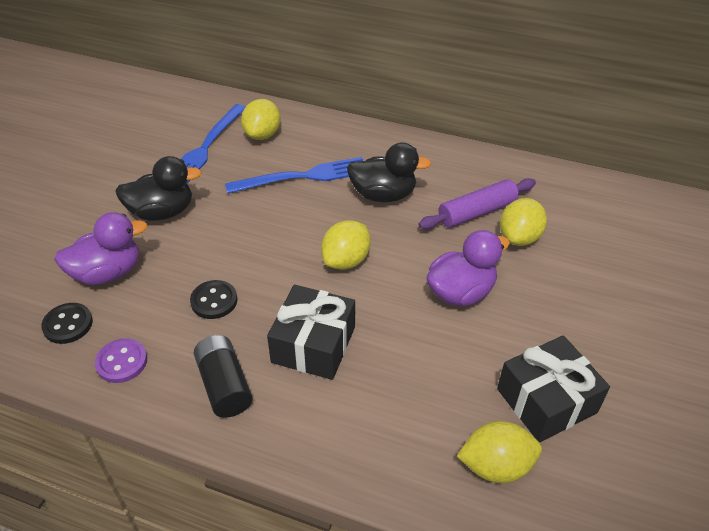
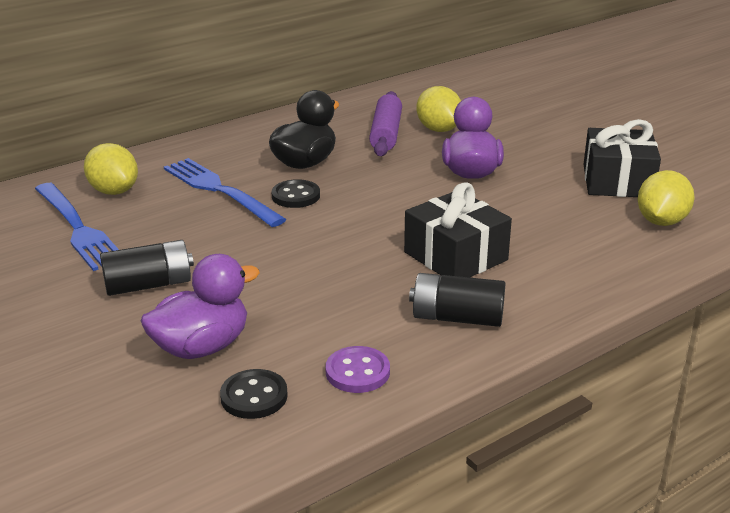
camera: 55 degrees left, 15 degrees down
(108, 273) = (202, 347): purple duck -> purple duck turned 45 degrees clockwise
(162, 212) = (149, 285): black duck -> black battery
(214, 301) = (334, 291): black button -> black button (296, 196)
(304, 176) = (218, 190): blue fork -> blue fork turned 60 degrees counterclockwise
(346, 261) = (368, 208): yellow lemon -> none

